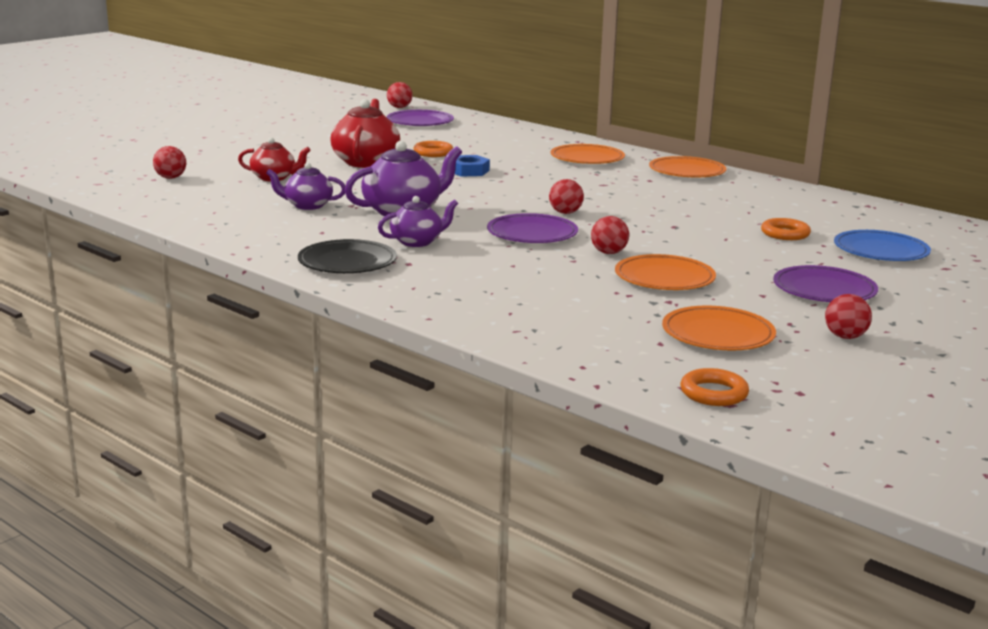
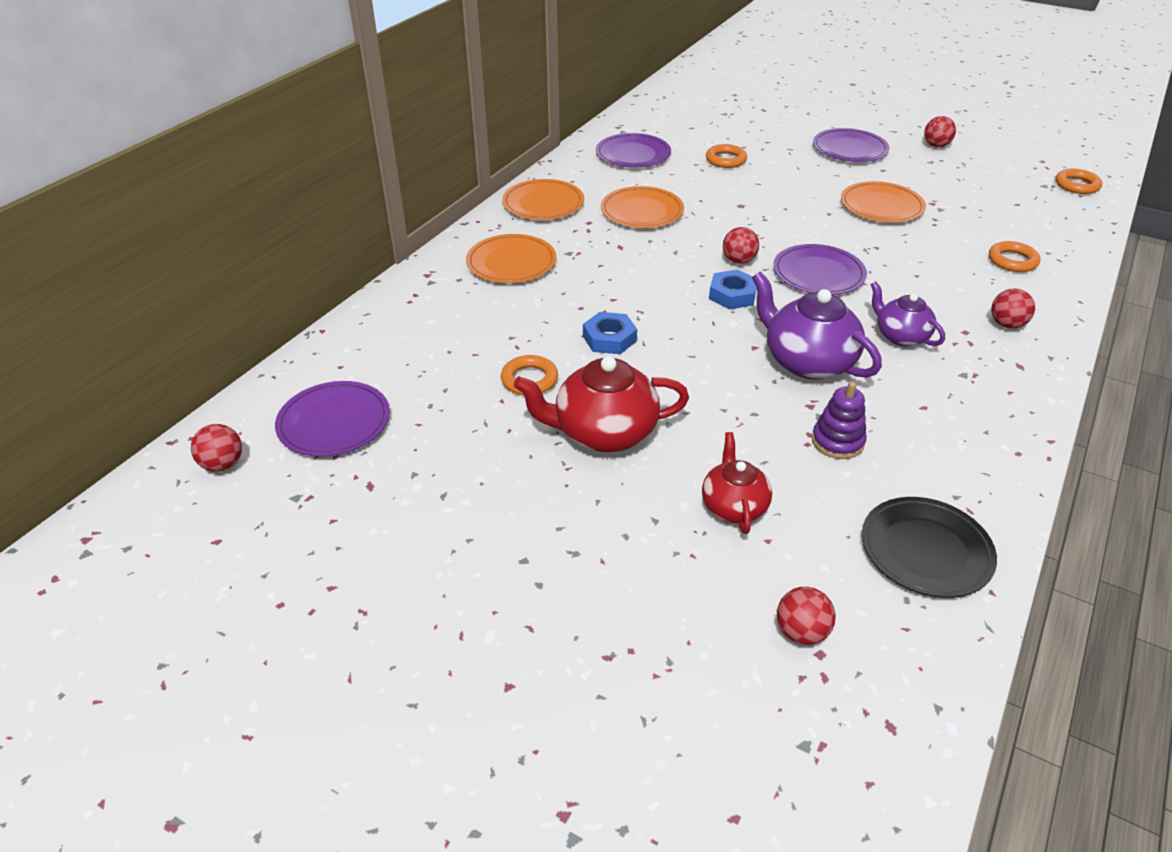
camera: 100 degrees left, 20 degrees up
(307, 205) = (837, 441): purple teapot -> purple stacking toy
(347, 261) = (997, 369): black plate -> black plate (926, 550)
(510, 205) = (732, 295): none -> blue nut
(523, 308) = (1012, 261): none -> orange ring
(608, 253) = (842, 232): red ball -> red ball (1006, 324)
(718, 334) = (977, 185): orange plate -> orange plate (642, 211)
(795, 204) = (633, 154): none -> purple plate
(881, 250) = (740, 127): blue plate -> none

